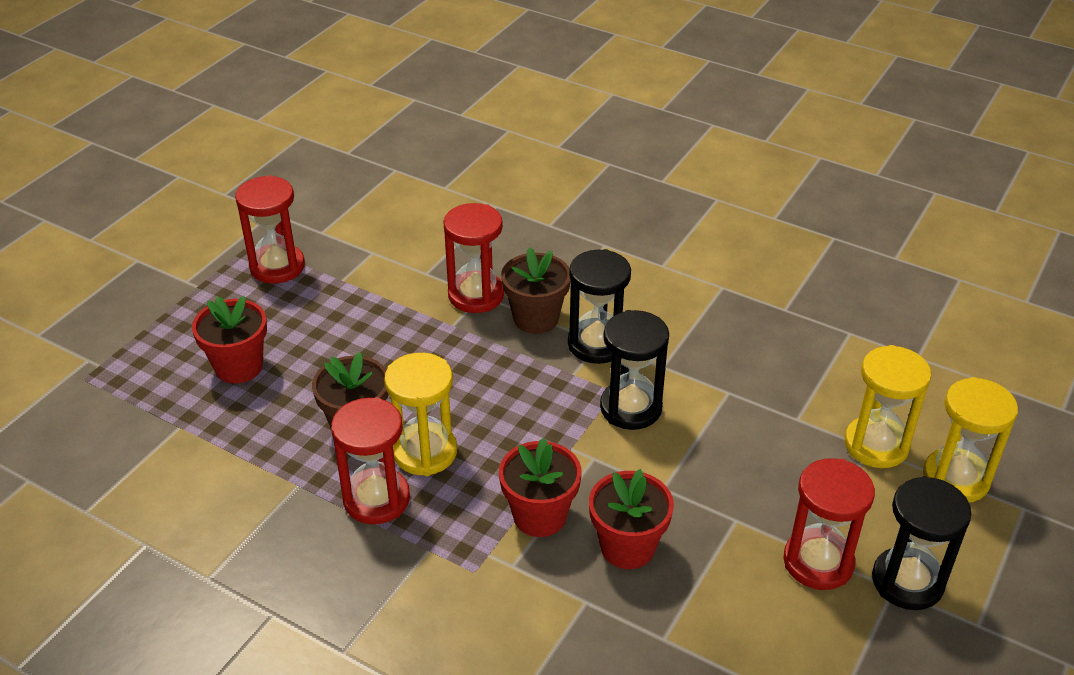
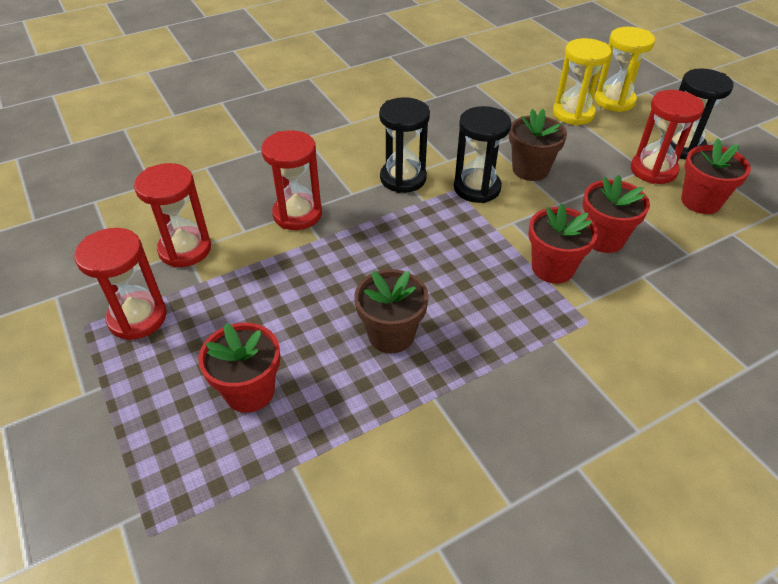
camera: 60 degrees left, 5 degrees up
(376, 499) = (482, 351): red hourglass -> red hourglass (185, 249)
(425, 452) = (449, 304): yellow hourglass -> none
(536, 318) = (351, 195): brown flower pot -> brown flower pot (530, 170)
(789, 629) = (700, 201): none -> red flower pot

